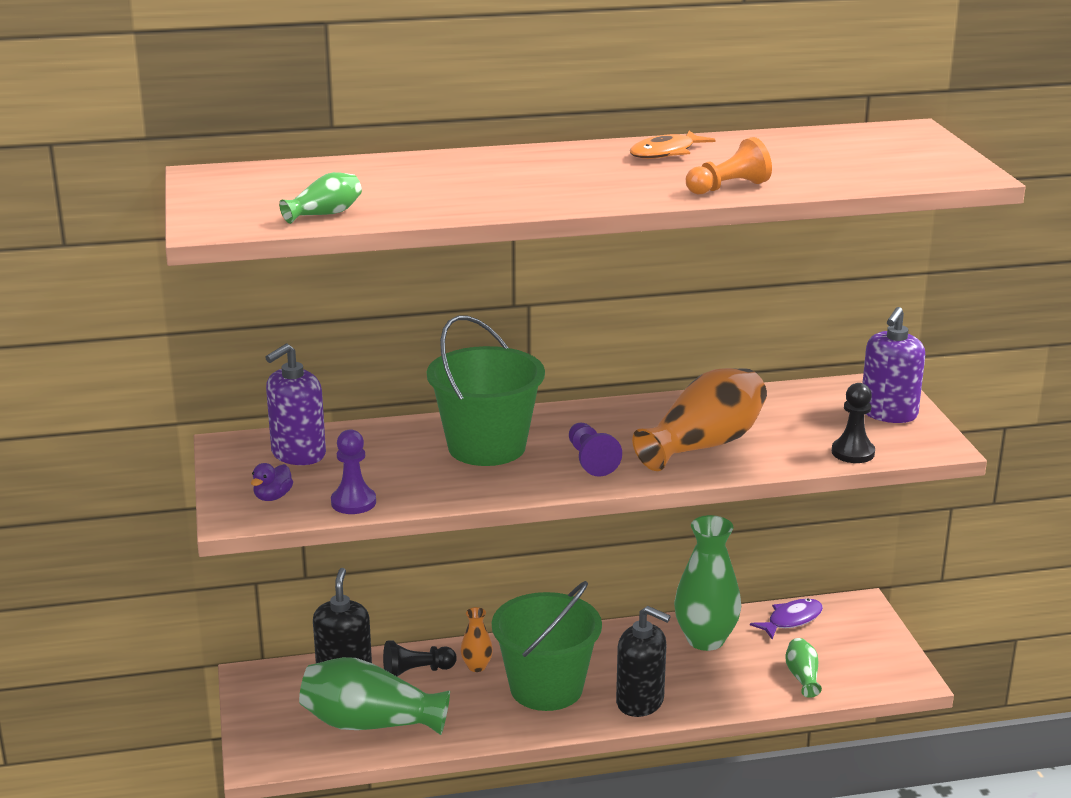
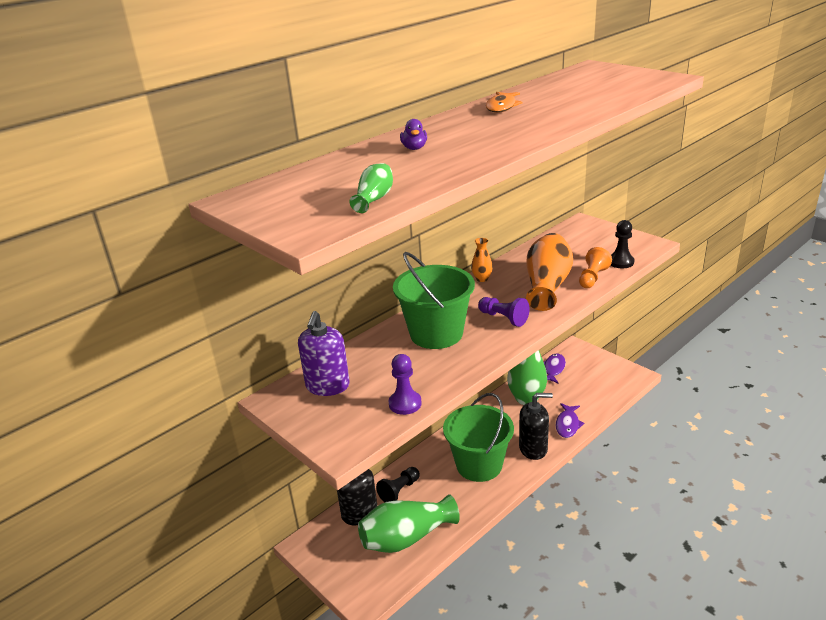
camera: 30 degrees left, 5 degrees up
(273, 497) = (348, 423): purple duck -> purple duck (414, 148)
(476, 666) = (429, 470): orange vase -> orange vase (482, 279)
(724, 695) = (567, 424): none -> purple fish
(728, 187) = (576, 114): orange pawn -> orange pawn (592, 278)
(802, 677) = (591, 397): green vase -> none
(888, 413) = (606, 236): purple soap dispenser -> none

